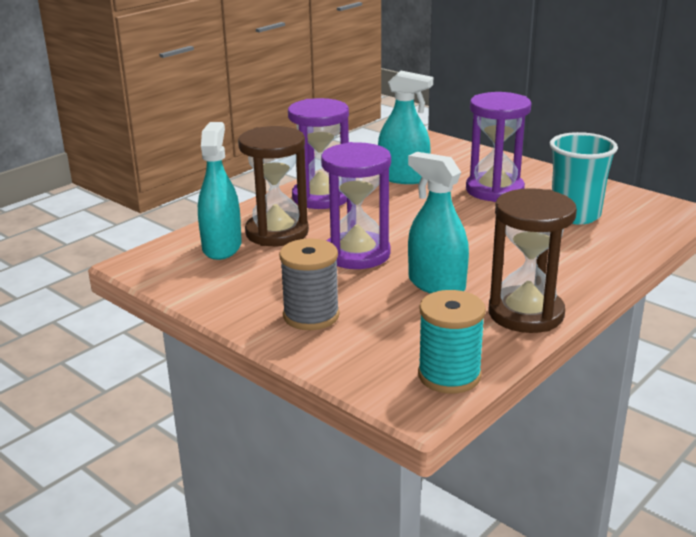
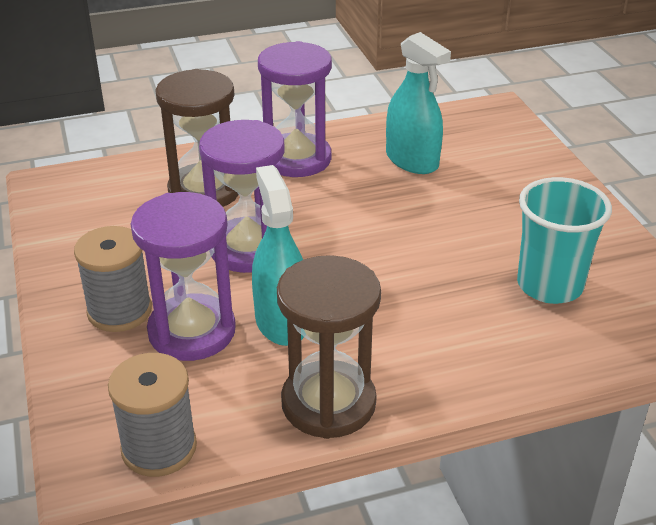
camera: 30 degrees right, 10 degrees up
(222, 247) = (136, 191): turquoise spray bottle -> none
(449, 375) = (159, 448): turquoise spool -> grey spool
(494, 190) = (495, 213): purple hourglass -> purple hourglass (192, 331)

